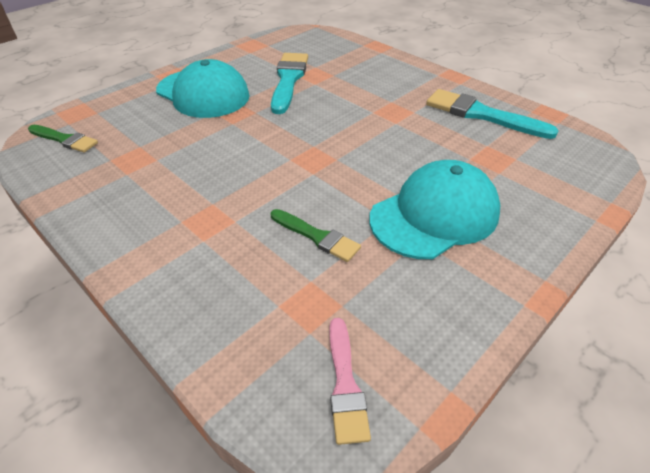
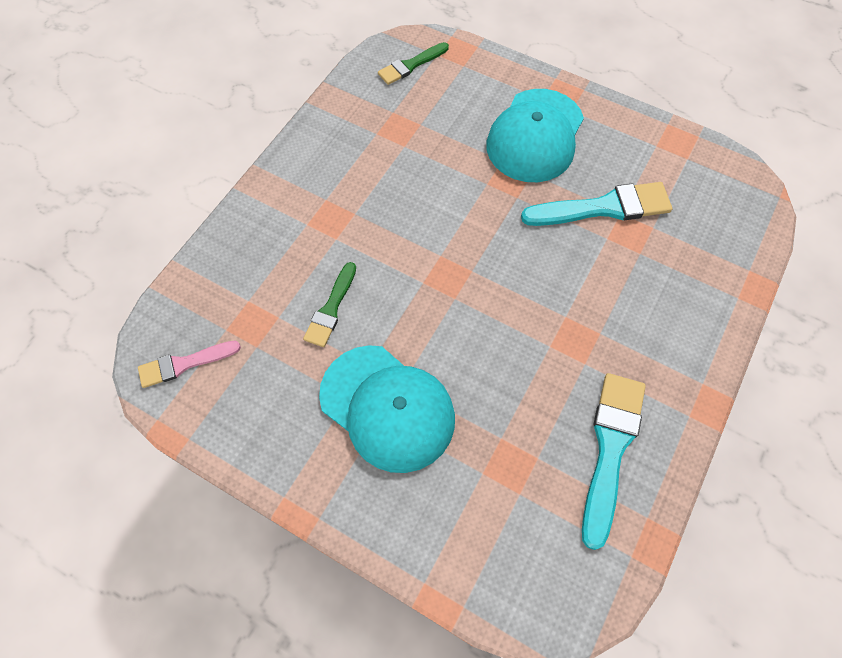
camera: 75 degrees right, 20 degrees up
(65, 140) = (411, 65): green brush -> green brush turned 45 degrees clockwise

